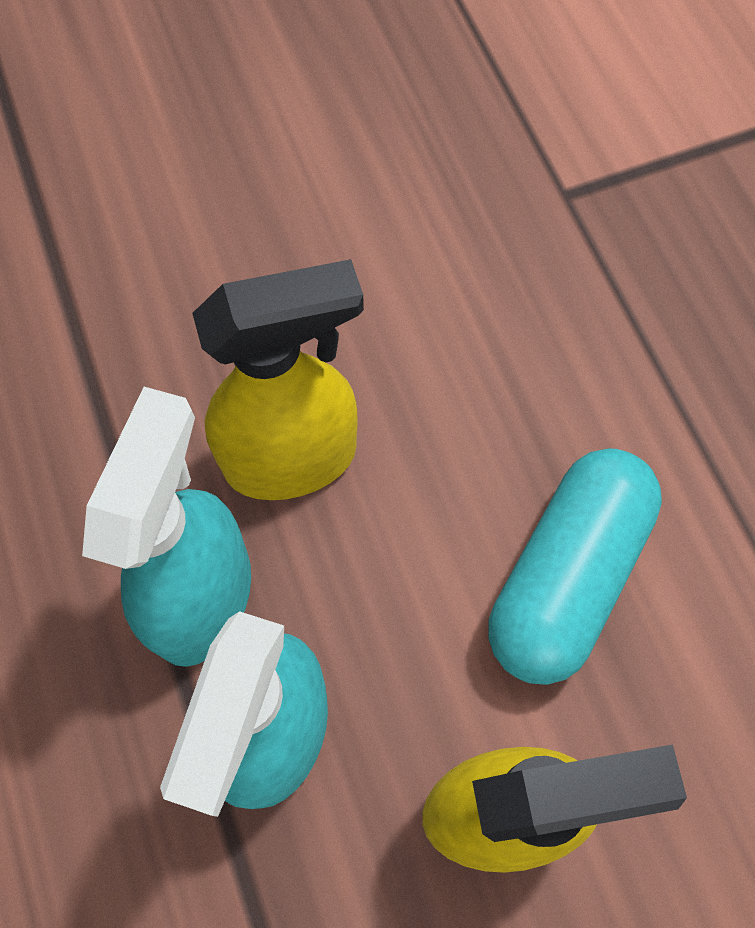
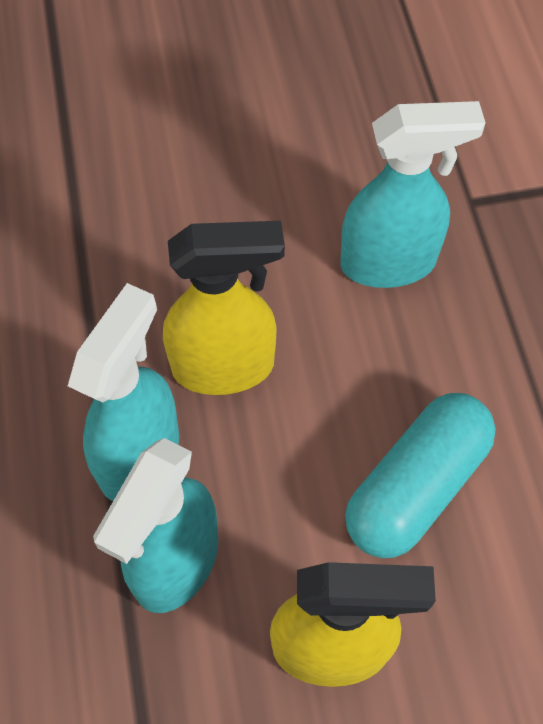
camera: 10 degrees right, 5 degrees down
(478, 289) = (389, 263): none -> turquoise spray bottle

